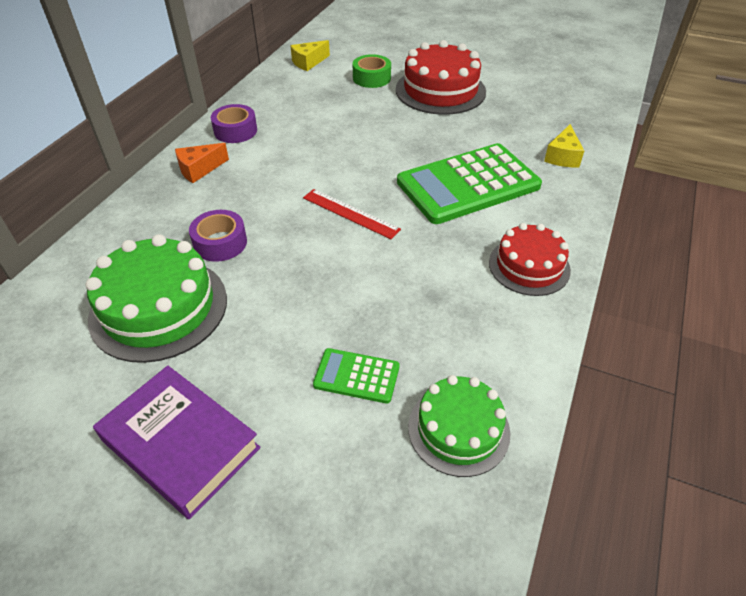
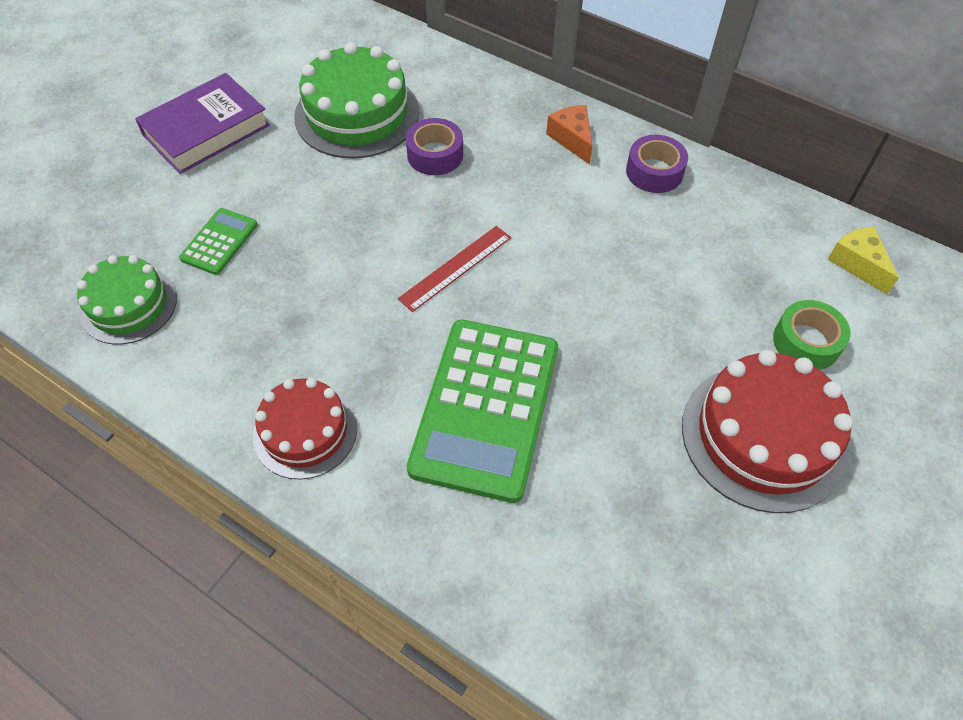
camera: 100 degrees right, 10 degrees up
(468, 184) = (486, 408): green calculator -> green calculator turned 150 degrees counterclockwise
(562, 156) = (533, 569): yellow cheese -> none

